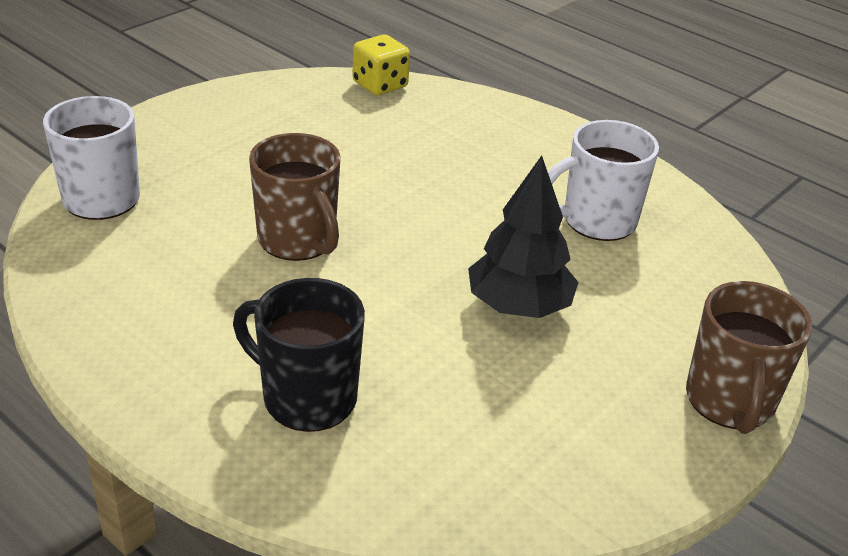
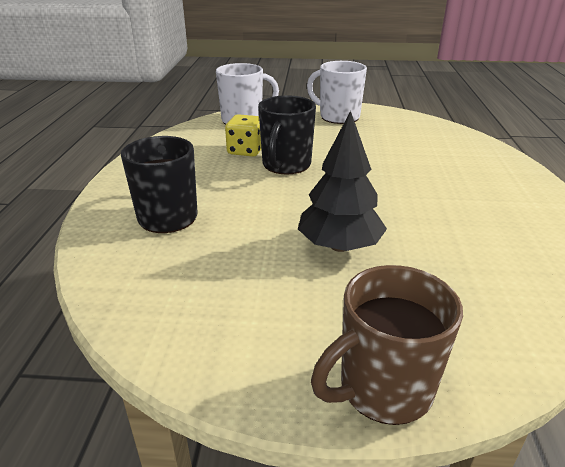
camera: 55 degrees right, 5 degrees down
(298, 241) = (286, 165): brown mug -> black mug
(380, 85) = (451, 131): yellow dice -> yellow dice (246, 151)
(597, 221) = (478, 239): white mug -> white mug (338, 117)

